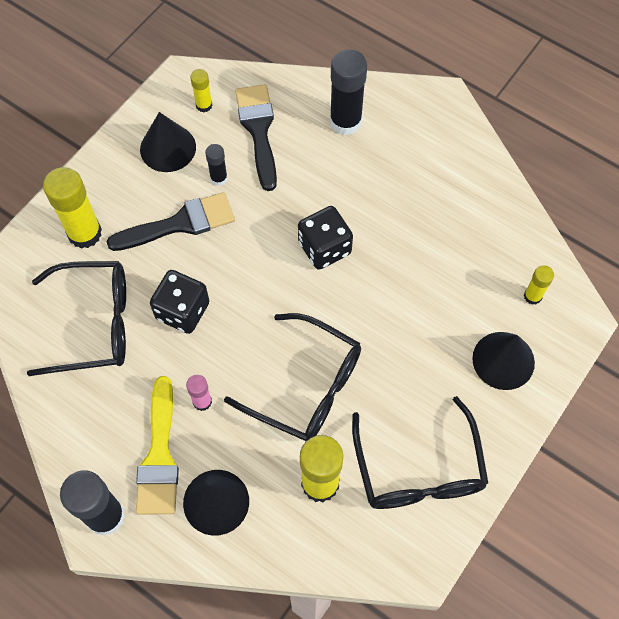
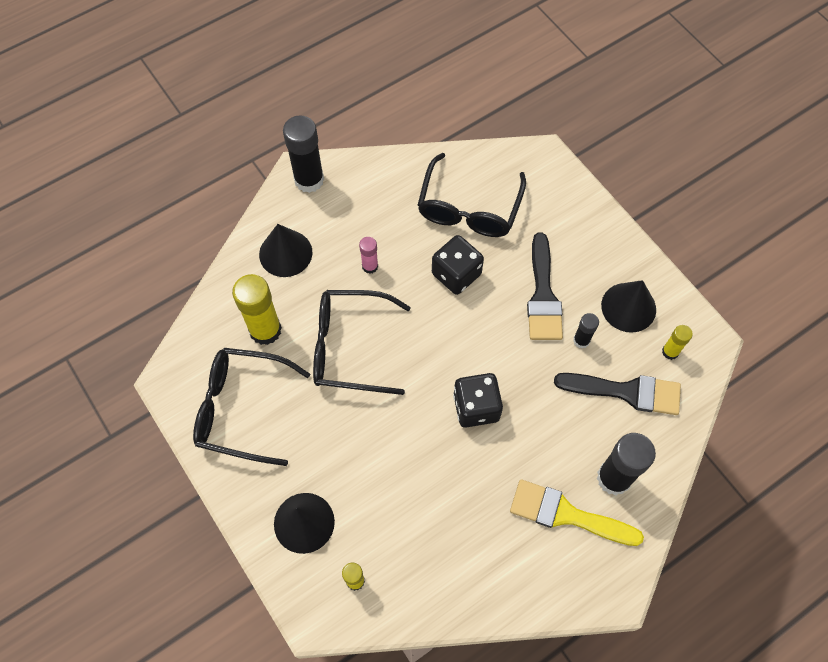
camera: 110 degrees right, 0 degrees up
(85, 233) = (558, 220): yellow glue stick -> none
(159, 455) = (339, 225): yellow brush -> yellow brush (566, 514)
(306, 386) = (350, 347): black glasses -> black glasses turned 45 degrees clockwise

